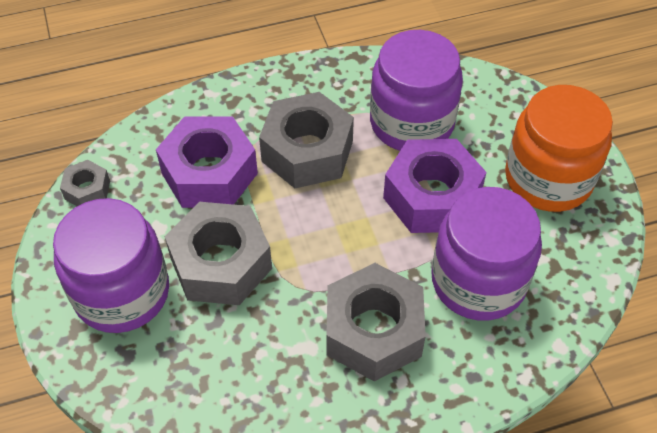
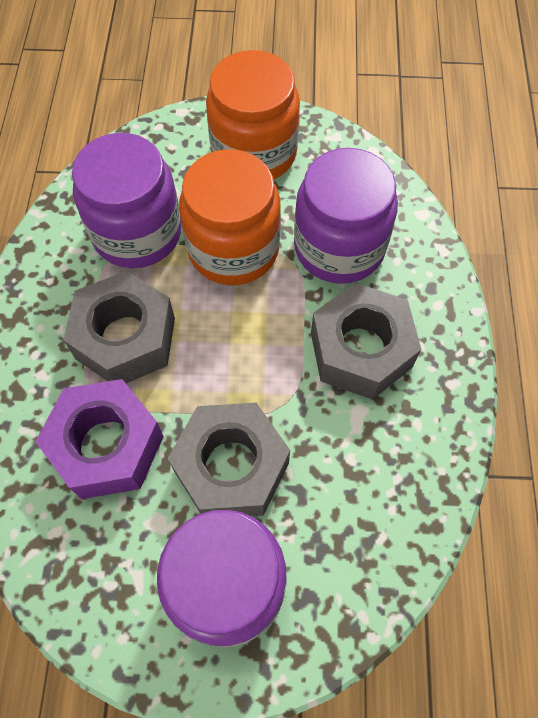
camera: 70 degrees left, 10 degrees up
(87, 190) = (64, 594): grey nut -> none
(432, 197) = (233, 249): purple nut -> orange jar

